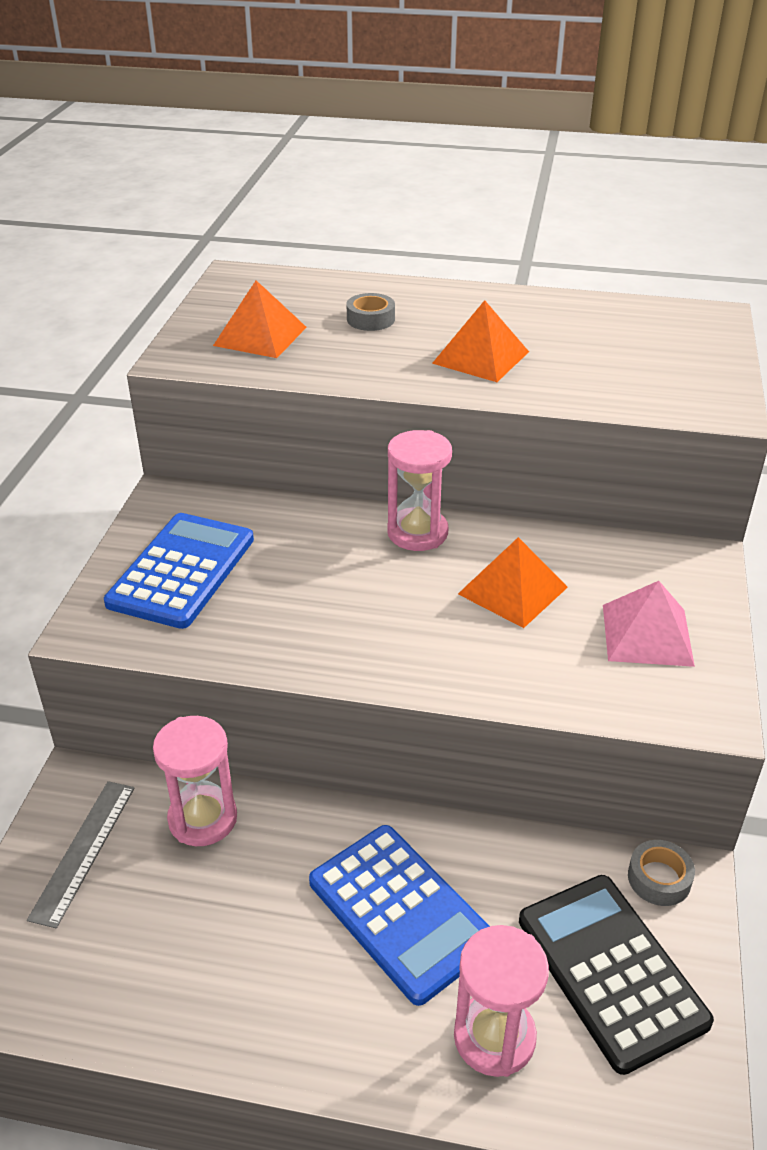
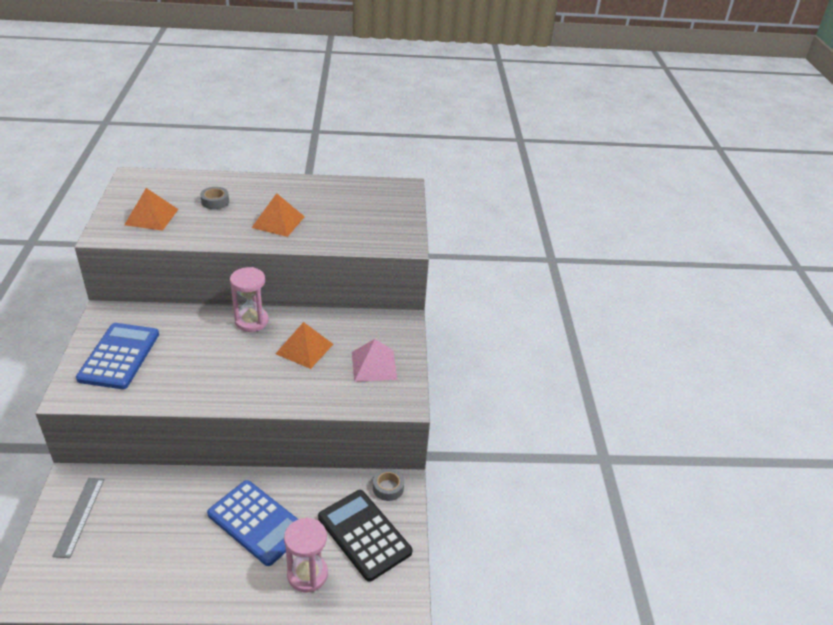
camera: 15 degrees left, 0 degrees up
(203, 819) = (145, 490): pink hourglass -> none

